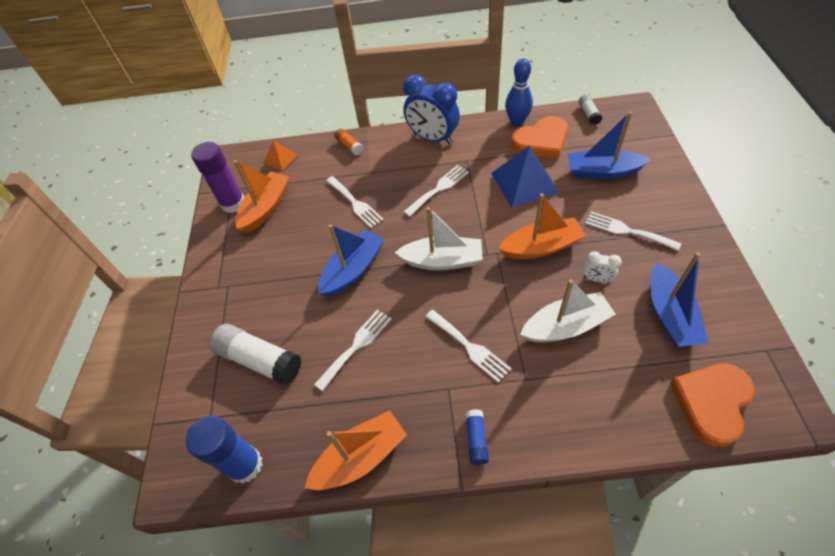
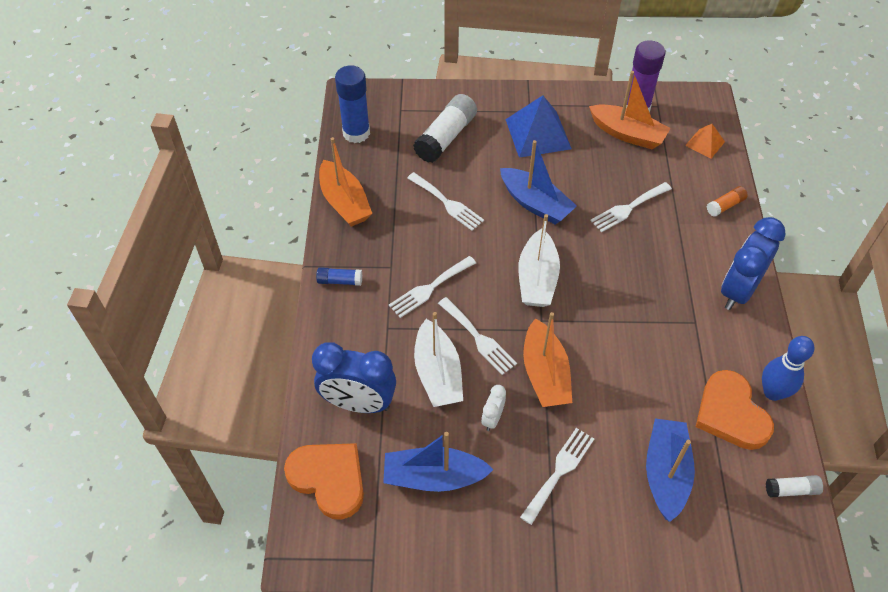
camera: 90 degrees right, 0 degrees up
(438, 189) = (646, 287): white fork -> white fork (478, 338)
(524, 182) = (651, 378): blue pyramid -> blue pyramid (538, 134)
(621, 391) = (358, 403): none -> blue clock

